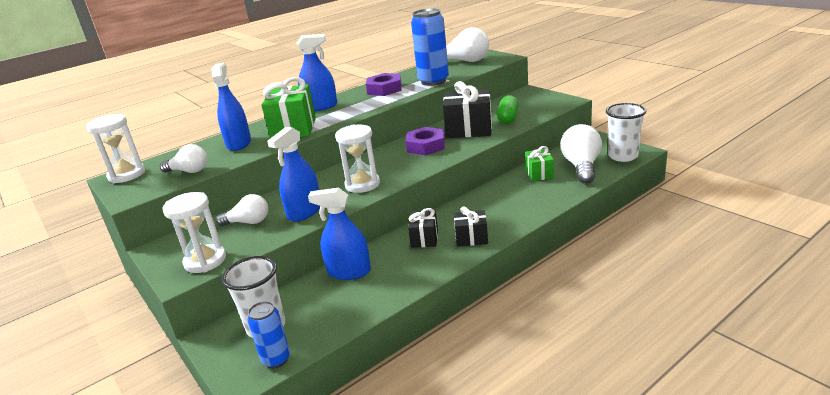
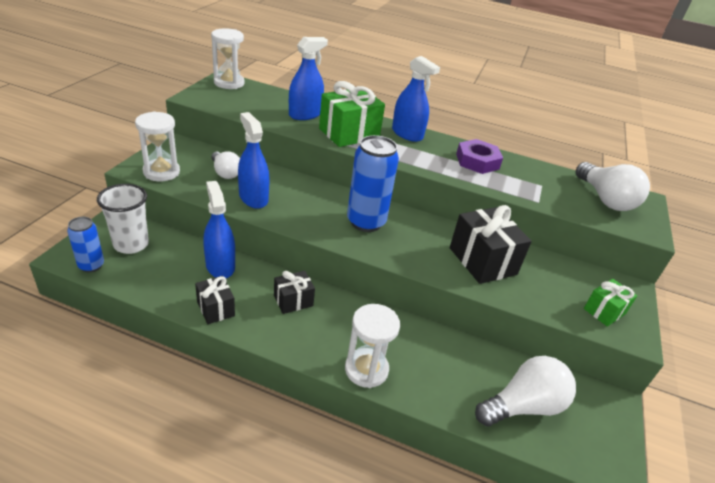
camera: 50 degrees right, 10 degrees up
(189, 171) = (244, 108): white light bulb -> none
(305, 212) = (253, 198): blue spray bottle -> blue spray bottle turned 60 degrees clockwise
(362, 184) = (317, 217): white hourglass -> white hourglass (366, 369)
(426, 146) = (421, 238): purple nut -> none
(433, 81) = (524, 190): blue can -> blue can (366, 222)
(471, 238) = (308, 338): black gift -> black gift (215, 309)
(508, 118) = (537, 288): green capsule -> none
(539, 174) = (477, 364): green gift -> green gift (604, 311)
(623, 156) = (585, 451): white cup -> none

